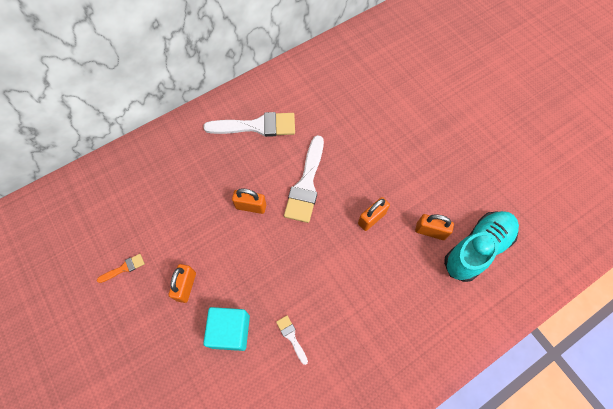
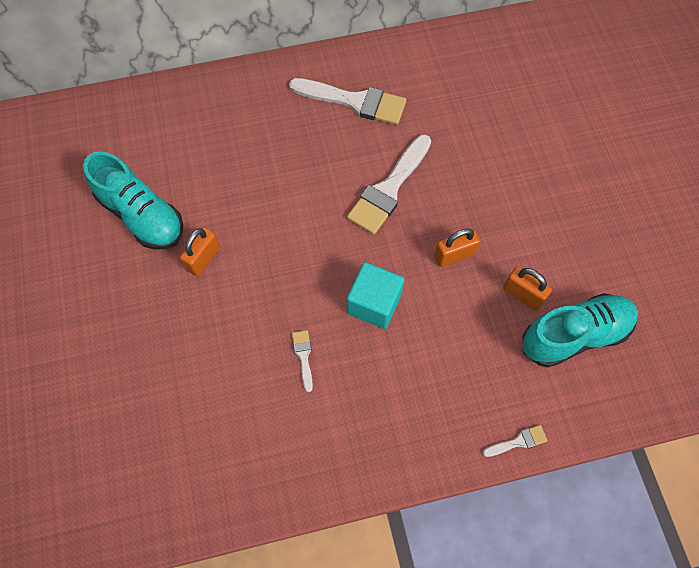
camera: 20 degrees right, 0 degrees up
(124, 268) = (141, 215): orange brush -> turquoise shoe
(230, 331) = (236, 325): turquoise cube -> turquoise cube (374, 303)
(251, 206) = (311, 194): orange padlock -> none
(471, 344) = (518, 441): none -> white brush

